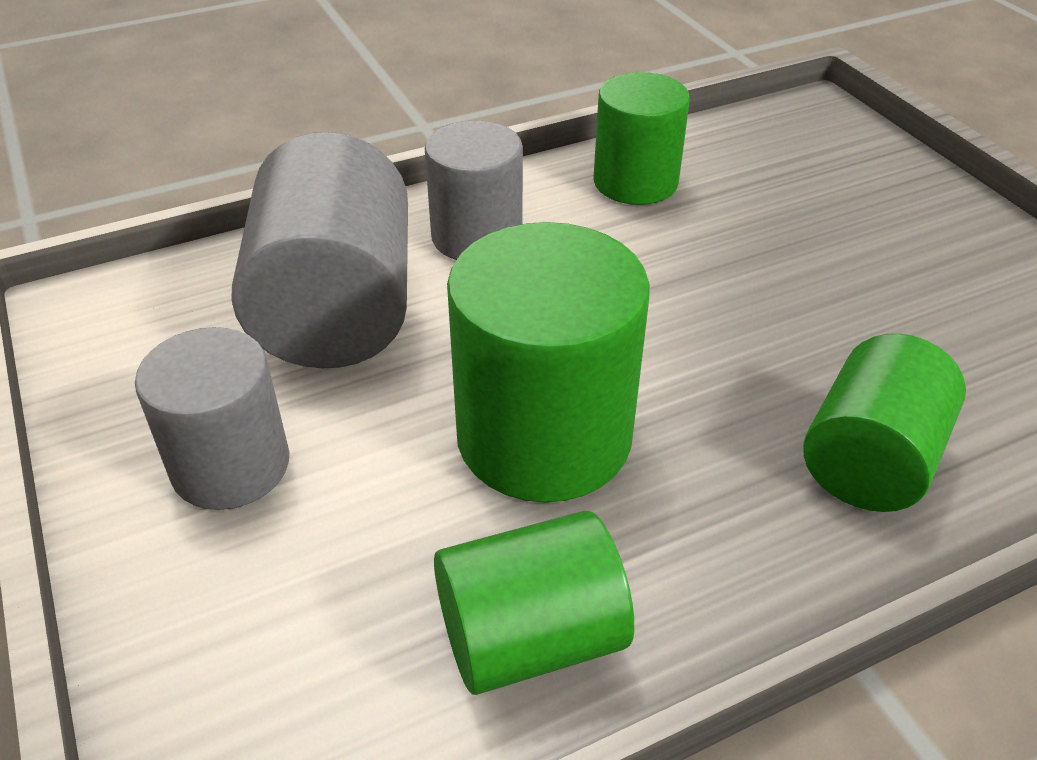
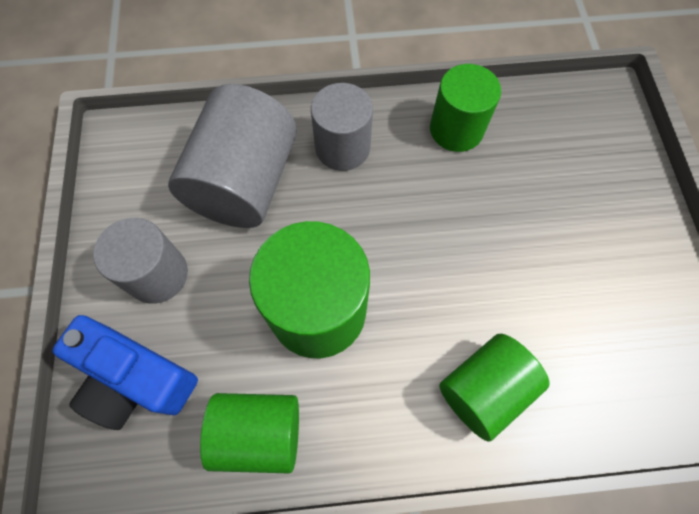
camera: 20 degrees right, 25 degrees up
(250, 630) = (136, 379): none -> blue camera

